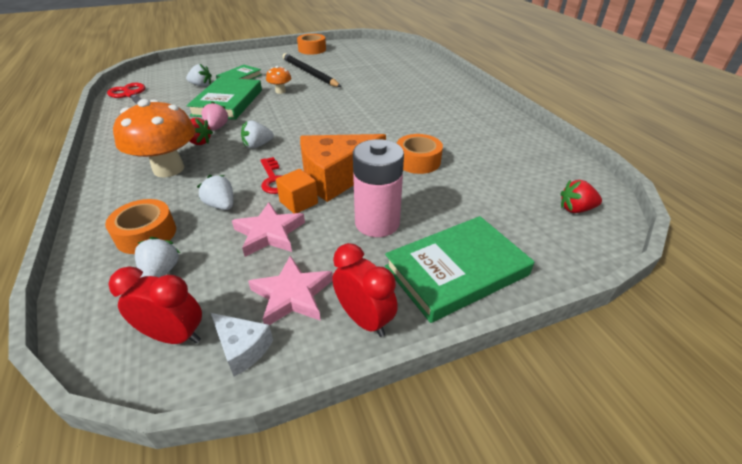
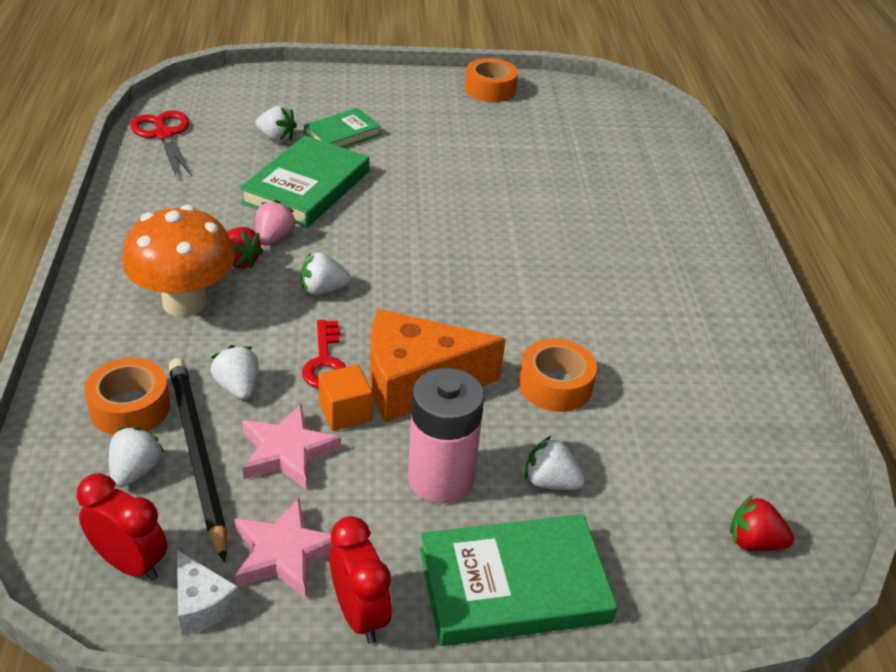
camera: 15 degrees right, 0 degrees up
(280, 91) = (398, 181): orange mushroom -> none
(309, 73) = (462, 148): black pencil -> black pencil (197, 455)
(444, 208) = (550, 482): none -> white strawberry

